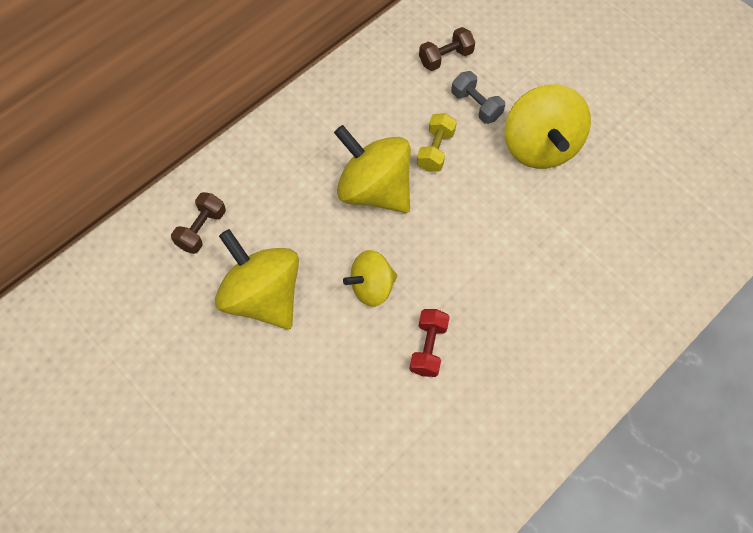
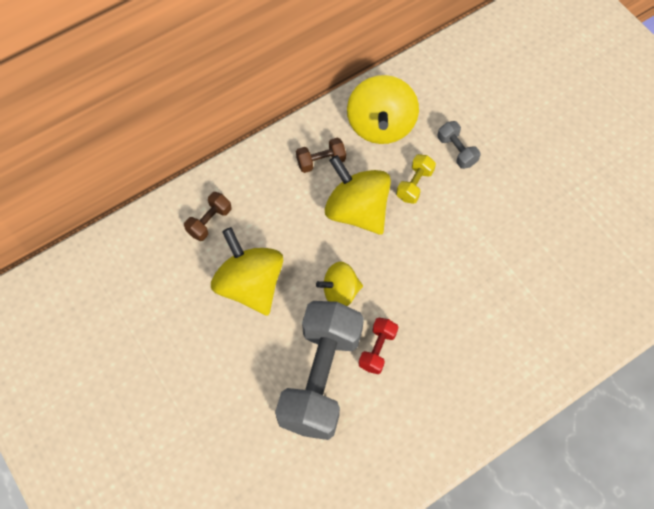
camera: 10 degrees right, 0 degrees up
(367, 393) = (320, 378): none -> grey dumbbell
(445, 58) = (438, 105): brown dumbbell -> brown dumbbell (321, 161)
(540, 146) = (504, 195): yellow spinning top -> yellow spinning top (381, 125)

